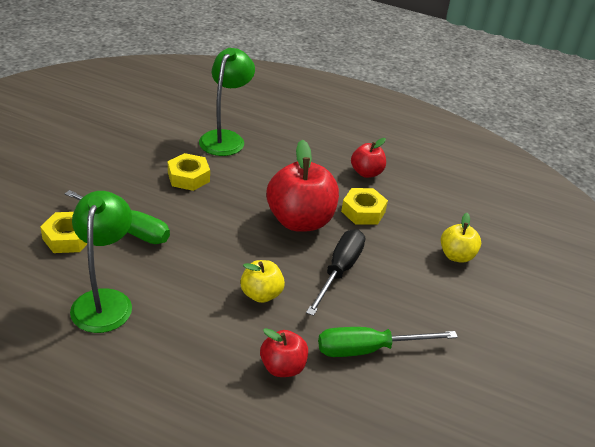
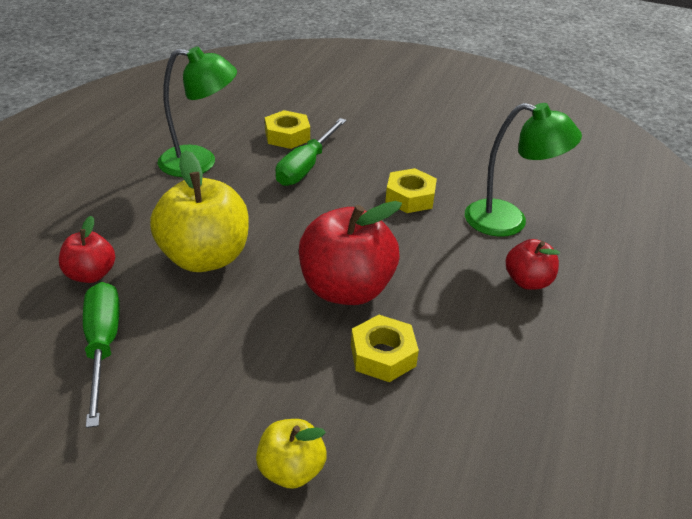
camera: 90 degrees right, 0 degrees up
(261, 294) = (205, 257): yellow apple -> yellow apple, size x1.85
(339, 271) = (247, 324): black screwdriver -> none
(366, 173) = (487, 364): red apple -> red apple (528, 281)

